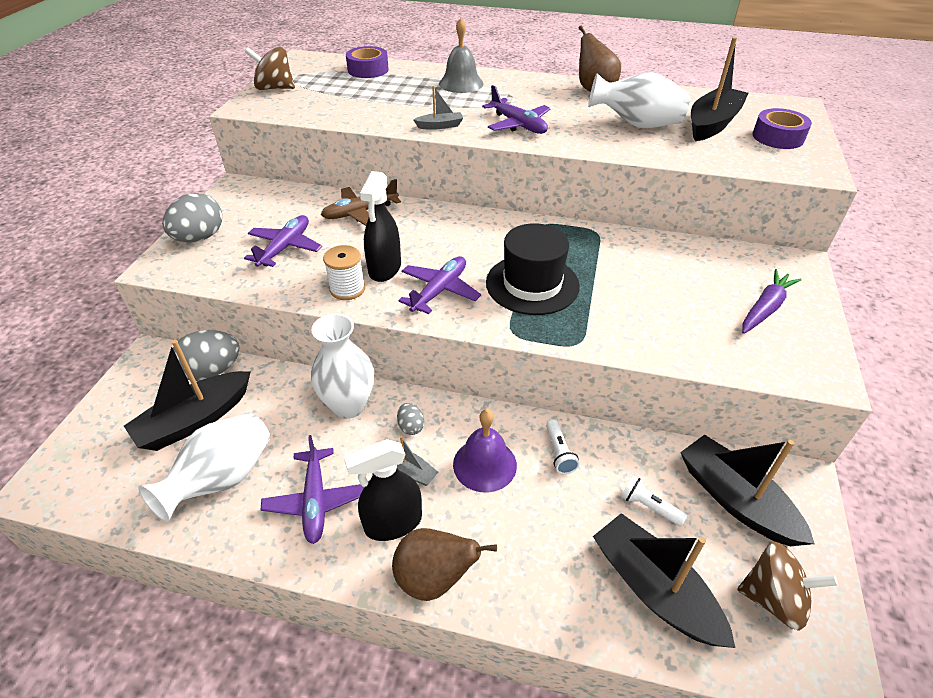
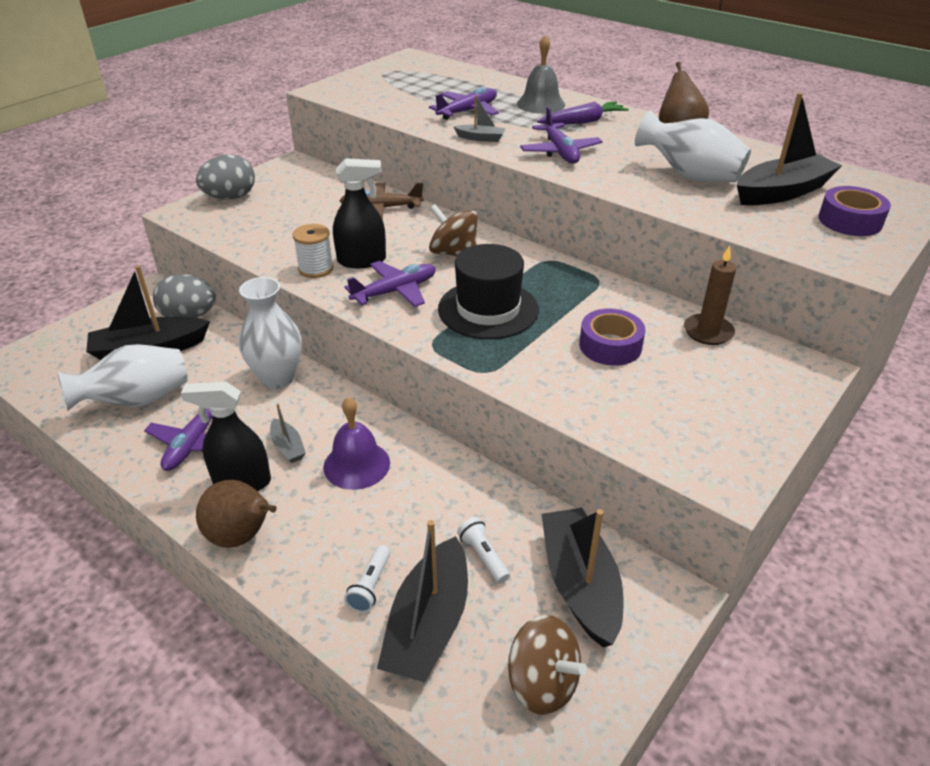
camera: 25 degrees right, 5 degrees down
(275, 88) = (361, 79): brown spinning top -> brown spinning top (453, 253)
(285, 247) = (292, 222): purple plane -> purple plane (467, 111)
(368, 70) = (461, 77): purple tape -> purple tape (610, 346)
(384, 269) = (362, 261): black spray bottle -> black spray bottle turned 135 degrees counterclockwise
(411, 427) = (316, 412): grey egg -> none
(559, 453) = (434, 479): white flashlight -> white flashlight (370, 586)
(654, 589) = (428, 625): black boat -> black boat turned 150 degrees counterclockwise
(709, 254) = (708, 332): none -> brown candle
(765, 308) = (721, 399): purple carrot -> purple carrot (583, 122)

